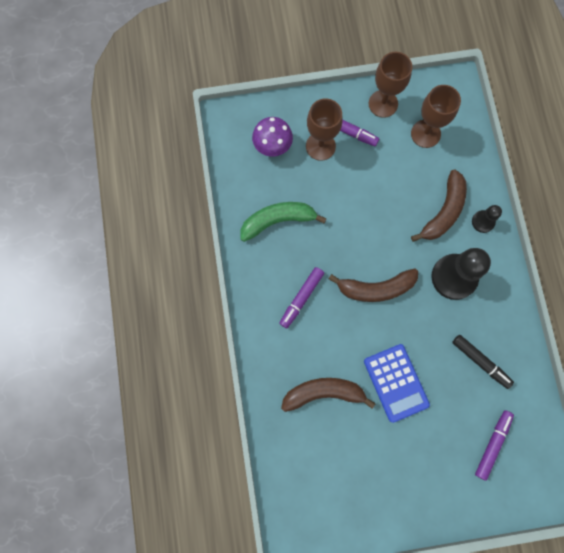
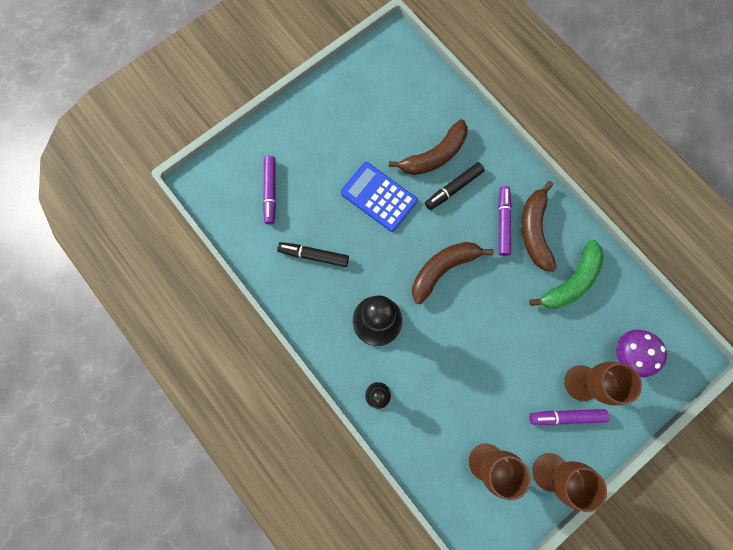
camera: 150 degrees right, 0 degrees up
(325, 352) = (453, 188): none -> black marker
(443, 212) = (421, 383): brown banana -> brown banana (534, 230)

